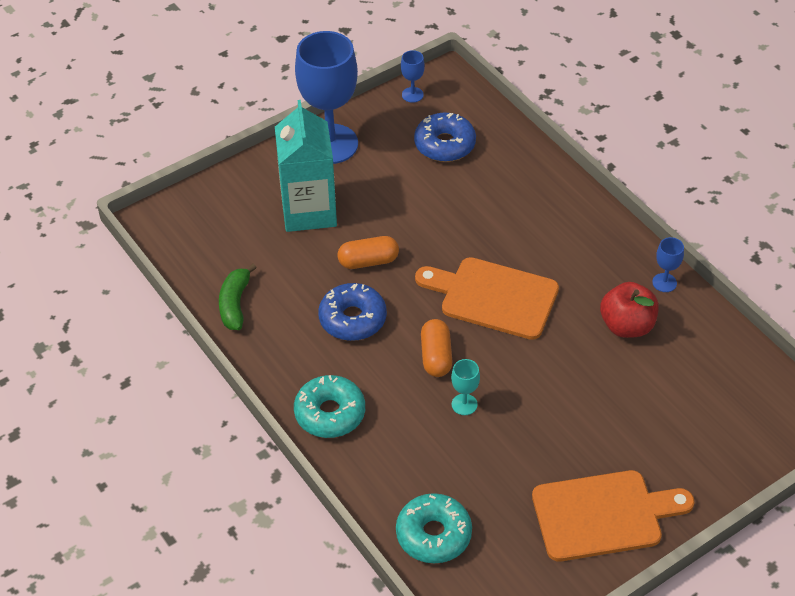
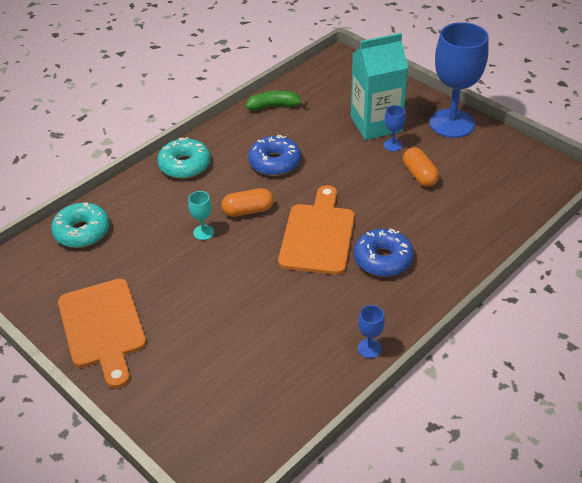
camera: 80 degrees right, 5 degrees down
(368, 261) = (335, 161): orange capsule -> orange capsule (419, 175)
(412, 95) = (533, 158): blue goblet -> blue goblet (393, 145)
(444, 145) = (482, 184): blue donut -> blue donut (383, 259)
(627, 326) = (309, 325): red apple -> none

